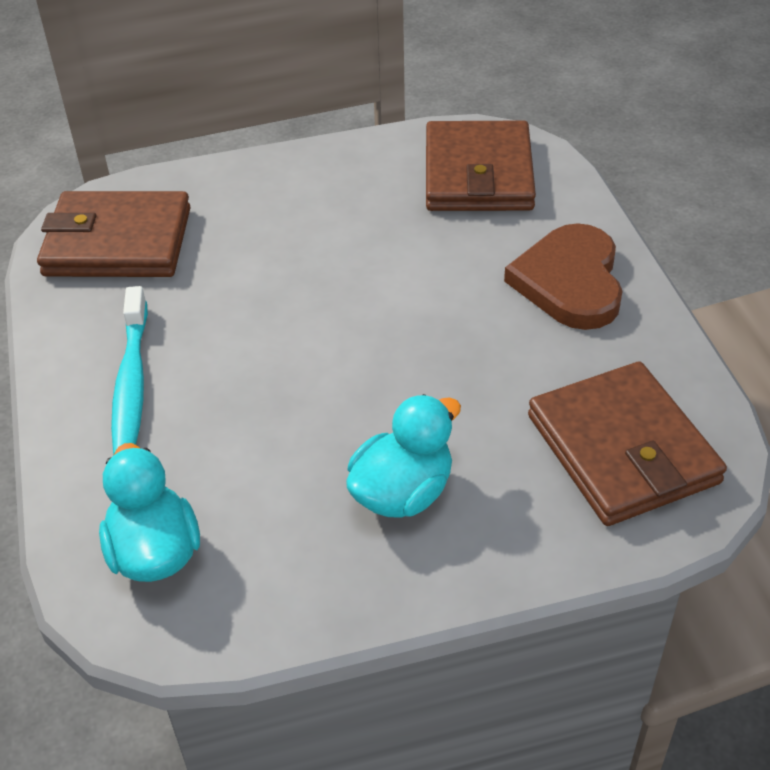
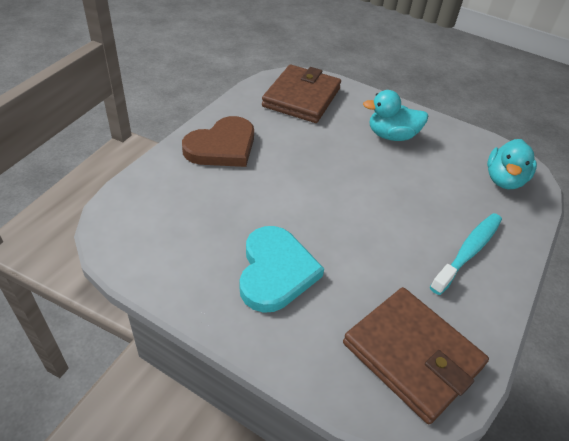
camera: 140 degrees left, 0 degrees up
(316, 214) = (275, 271): none -> turquoise heart
(478, 173) = (161, 222): brown wallet -> none

